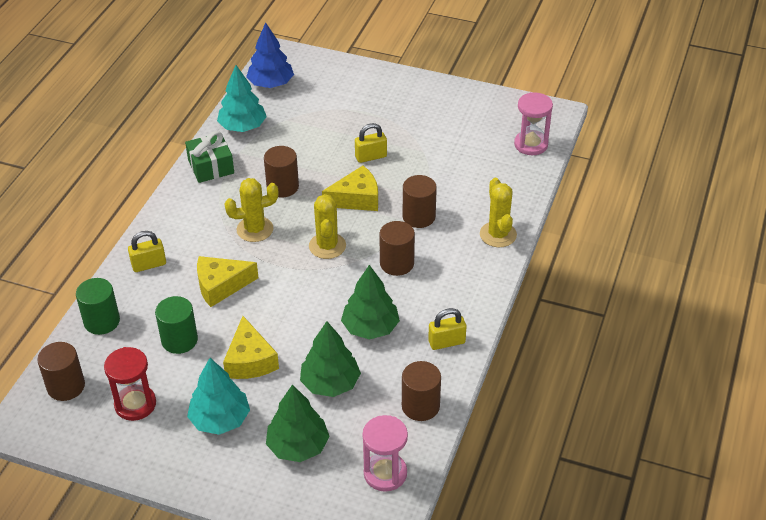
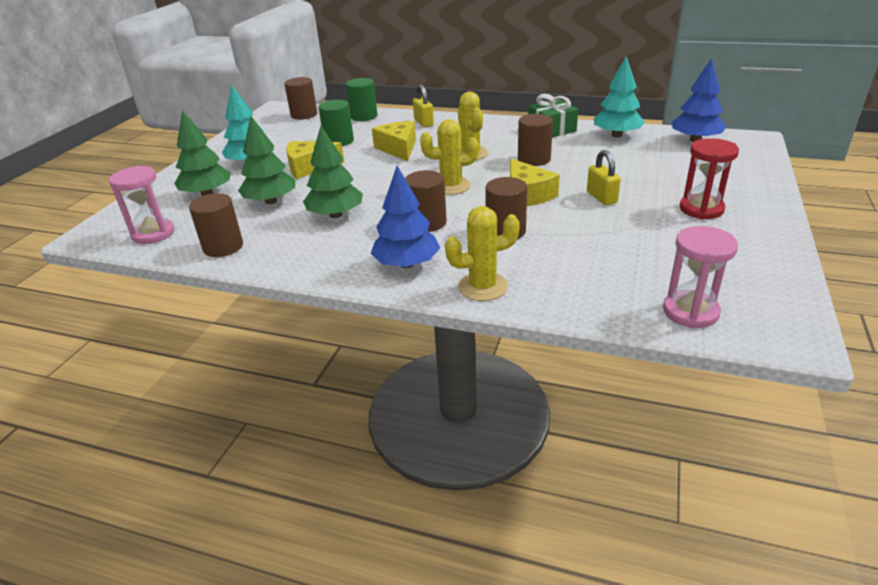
camera: 90 degrees right, 10 degrees down
(135, 404) = (279, 135): red hourglass -> red hourglass (701, 209)
(446, 342) = (305, 258): yellow padlock -> none
(463, 276) = (406, 264): none -> blue tree

